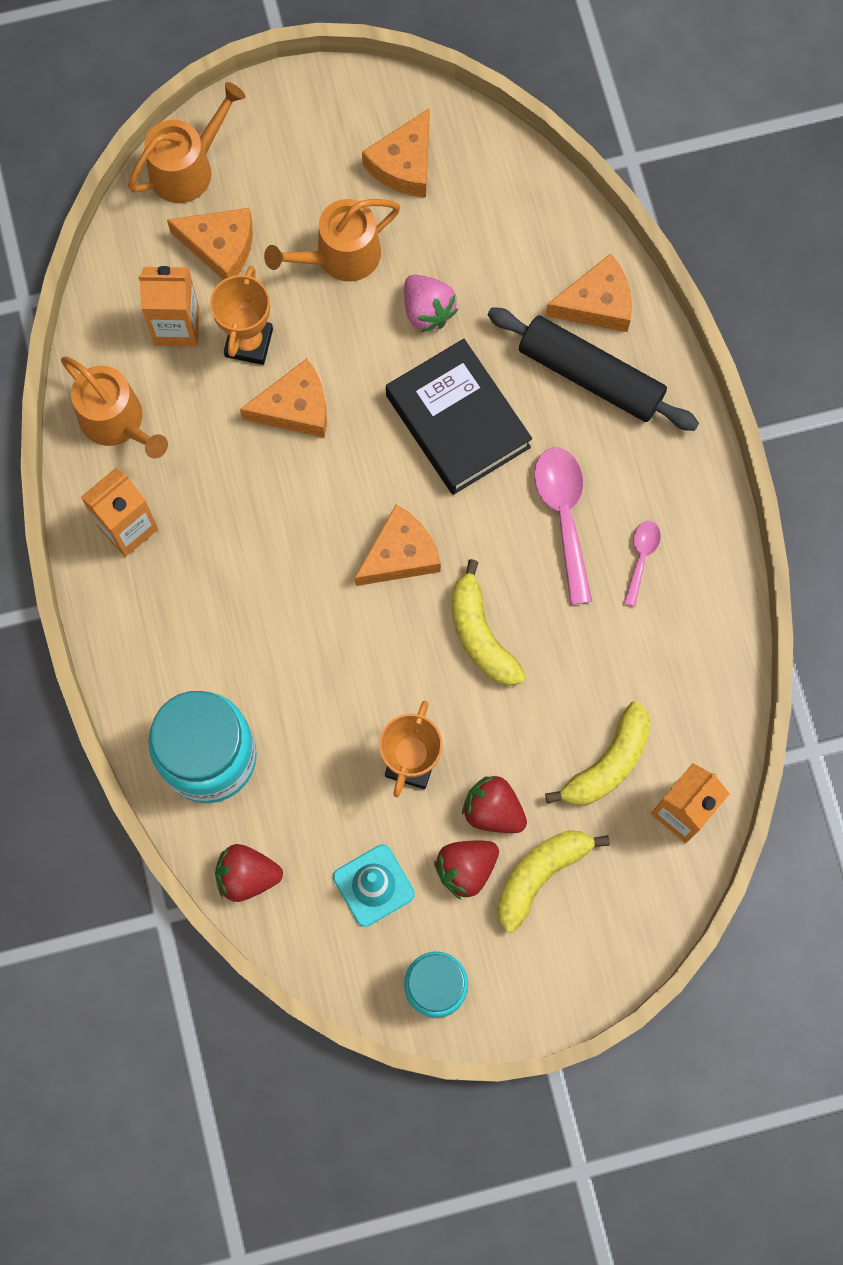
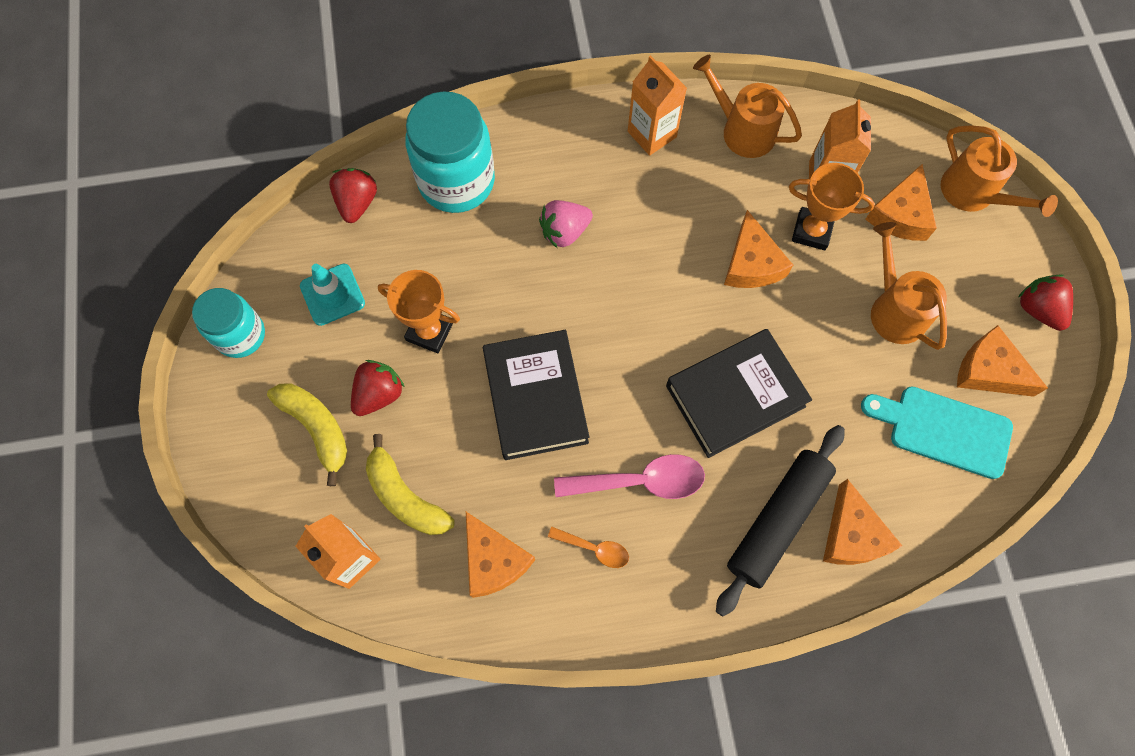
camera: 95 degrees right, 5 degrees down
(117, 421) = (742, 130): orange watering can -> orange watering can turned 75 degrees clockwise
(400, 554) = (613, 337): orange cheese -> orange cheese (493, 560)
(427, 311) = (842, 379): pink strawberry -> pink strawberry (564, 232)
(466, 869) = (333, 367): red strawberry -> red strawberry (1038, 309)
(475, 212) = (943, 430): none -> turquoise cutting board
(480, 634) = (535, 398): yellow banana -> black book
(641, 557) = (594, 549): pink spoon -> orange spoon

